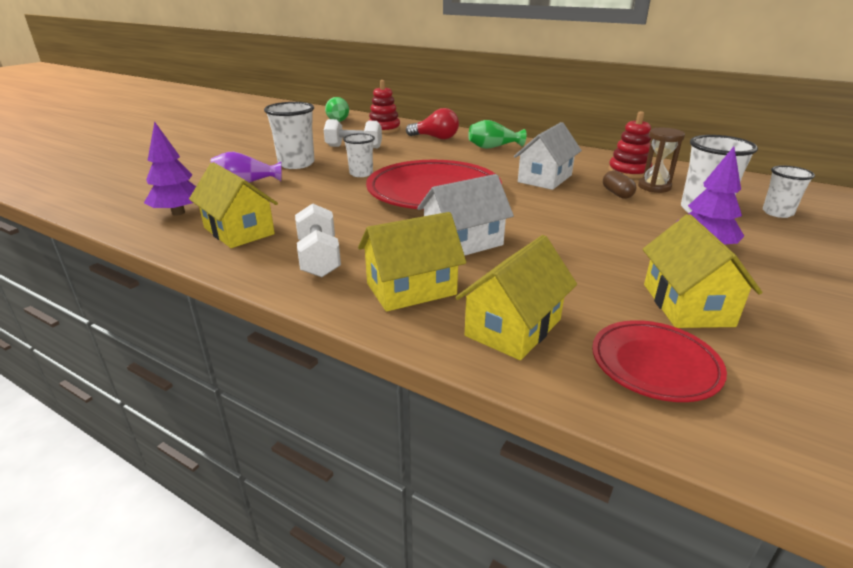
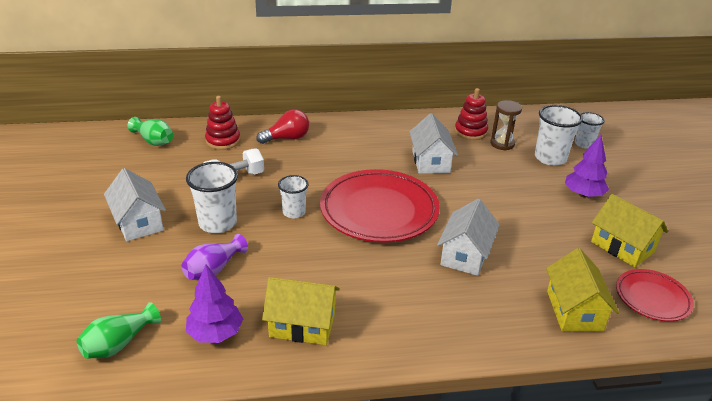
camera: 40 degrees left, 5 degrees up
(250, 150) = (138, 222): none -> white house
(319, 258) = (401, 319): white dumbbell -> none
(411, 289) = (491, 313): yellow house -> none
(493, 147) = (349, 135): green vase -> green vase (119, 344)
(617, 193) = (490, 160): brown capsule -> none

